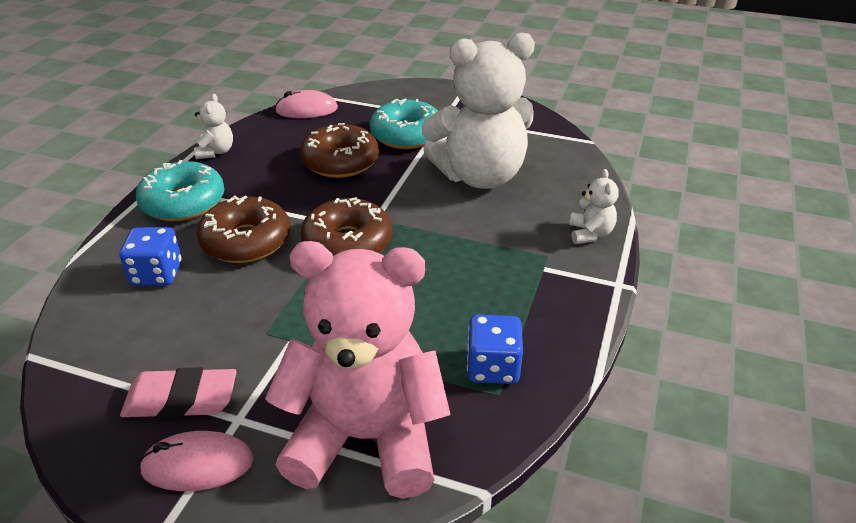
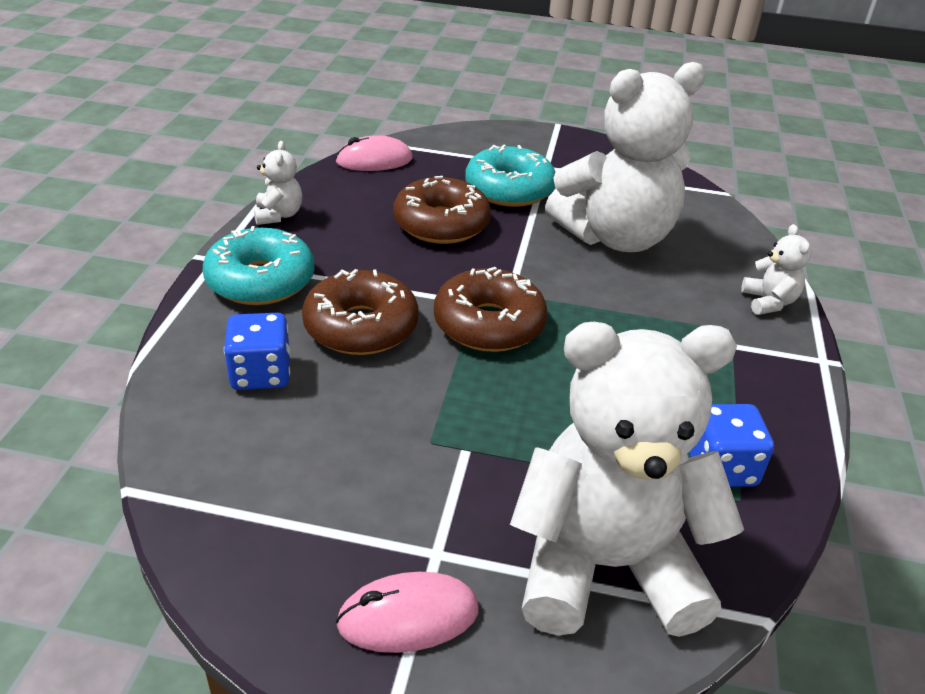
camera: 10 degrees left, 0 degrees up
(181, 399) = (354, 533): pink eraser -> none
(366, 438) = (605, 565): pink teddy bear -> white teddy bear

